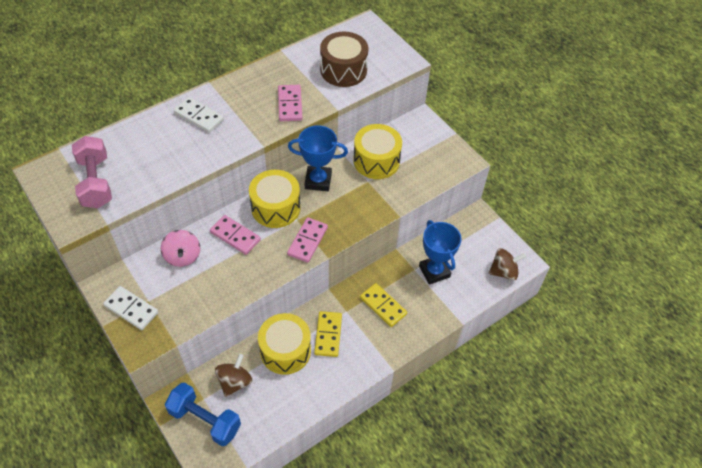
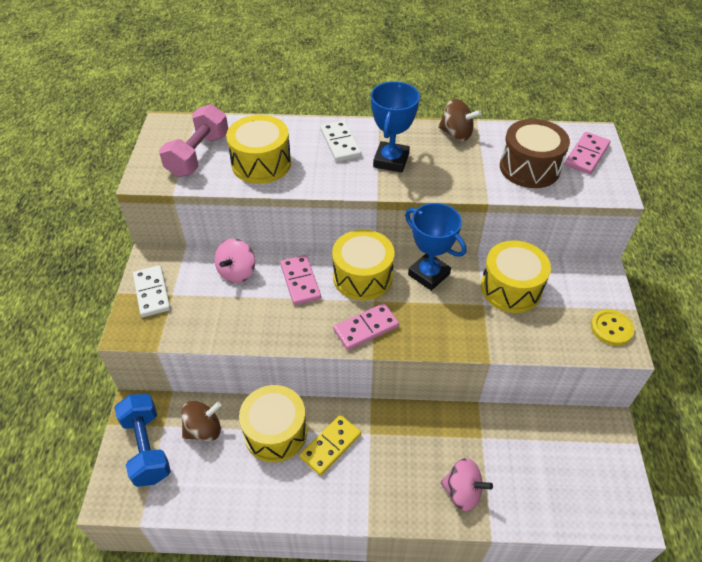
camera: 40 degrees right, 5 degrees down
(153, 163) = (261, 163): none -> yellow drum
(290, 104) = (440, 174): pink domino -> pink domino (586, 155)
(383, 306) = (414, 455): yellow domino -> none
(427, 308) = (462, 492): none -> pink spinning top
(434, 271) = (504, 455): blue trophy -> blue trophy (391, 160)
(451, 153) = (611, 328): none -> yellow button
(503, 271) = (594, 513): brown spinning top -> brown spinning top (456, 134)

